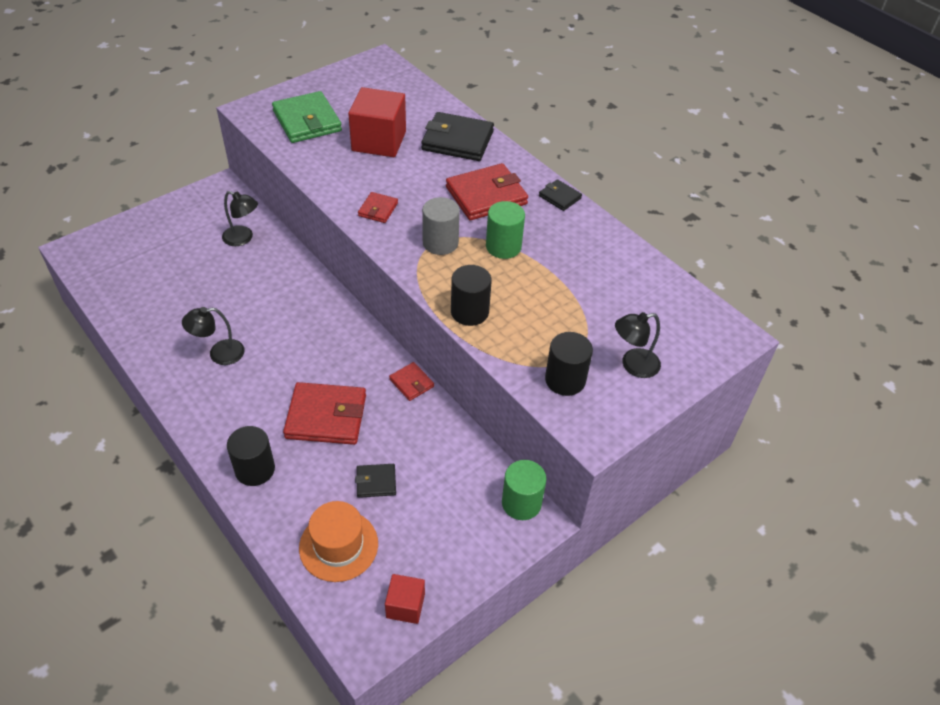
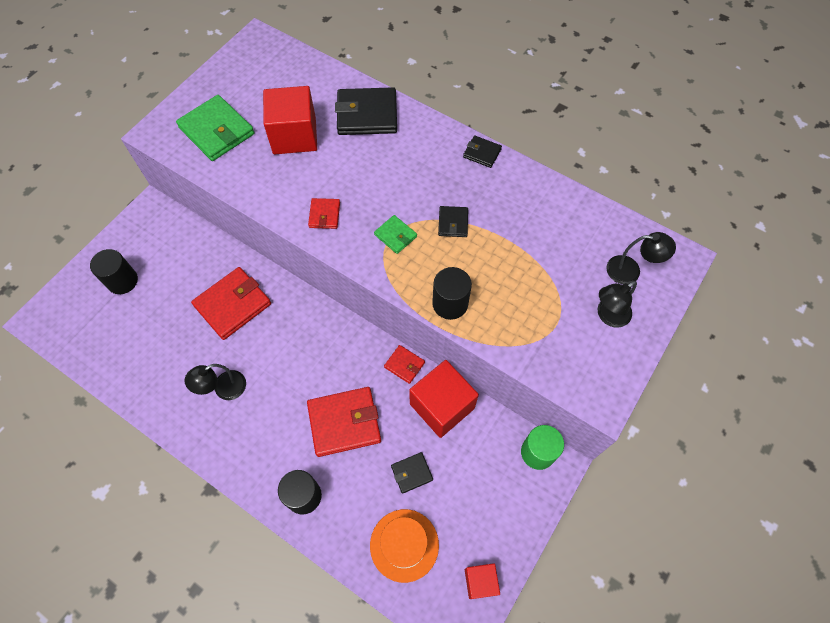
camera: 15 degrees left, 15 degrees up
(243, 238) = (195, 259): black lamp -> black lamp (630, 271)
(435, 430) = (442, 406): none -> red cube
(440, 243) = (395, 236): grey cylinder -> green wallet
(486, 196) = (416, 170): red wallet -> red wallet (233, 305)
(503, 246) = (453, 223): green cylinder -> black wallet
(565, 380) = (558, 350): black cylinder -> black cylinder (122, 281)

